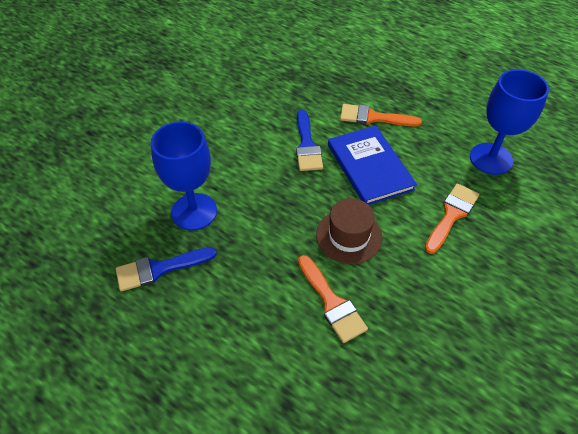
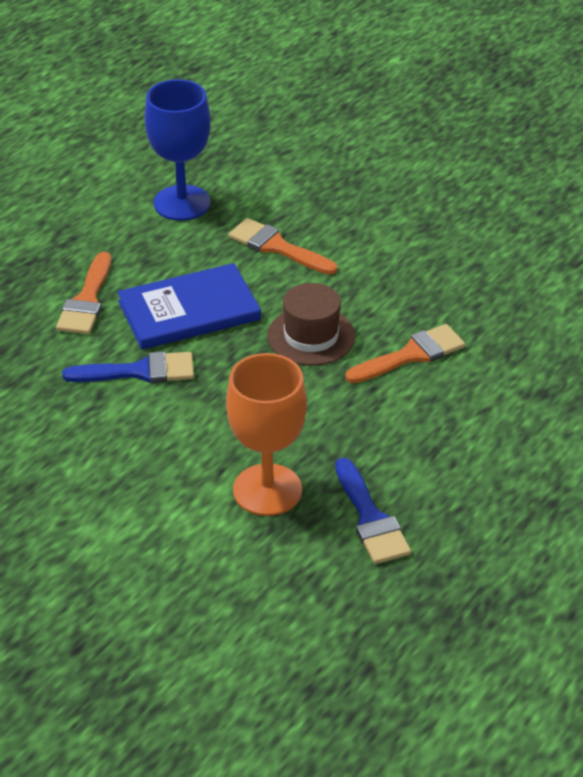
camera: 90 degrees left, 10 degrees down
(194, 211) = (267, 490): blue goblet -> orange goblet

